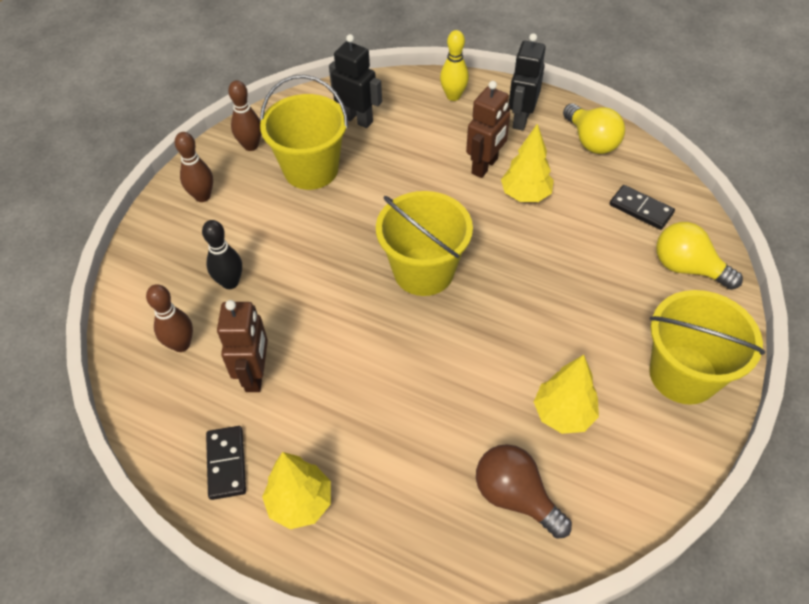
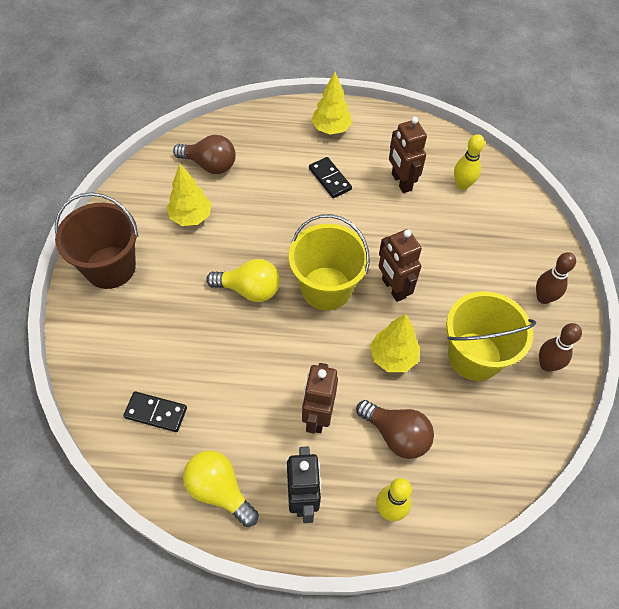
camera: 155 degrees right, 5 degrees up
(181, 344) = (462, 185): brown bowling pin -> yellow bowling pin
(226, 463) = (384, 134): black domino -> black domino (329, 179)
(230, 282) = (463, 234): black bowling pin -> none
(350, 249) = (393, 288): none -> brown robot
(357, 119) = (471, 435): black robot -> none
(421, 136) = (396, 435): none -> brown light bulb
(525, 195) = (268, 393): yellow tree -> yellow tree (393, 357)
(683, 374) = (110, 267): yellow bucket -> brown bucket
(687, 268) = (109, 360): yellow light bulb -> yellow light bulb (249, 290)

